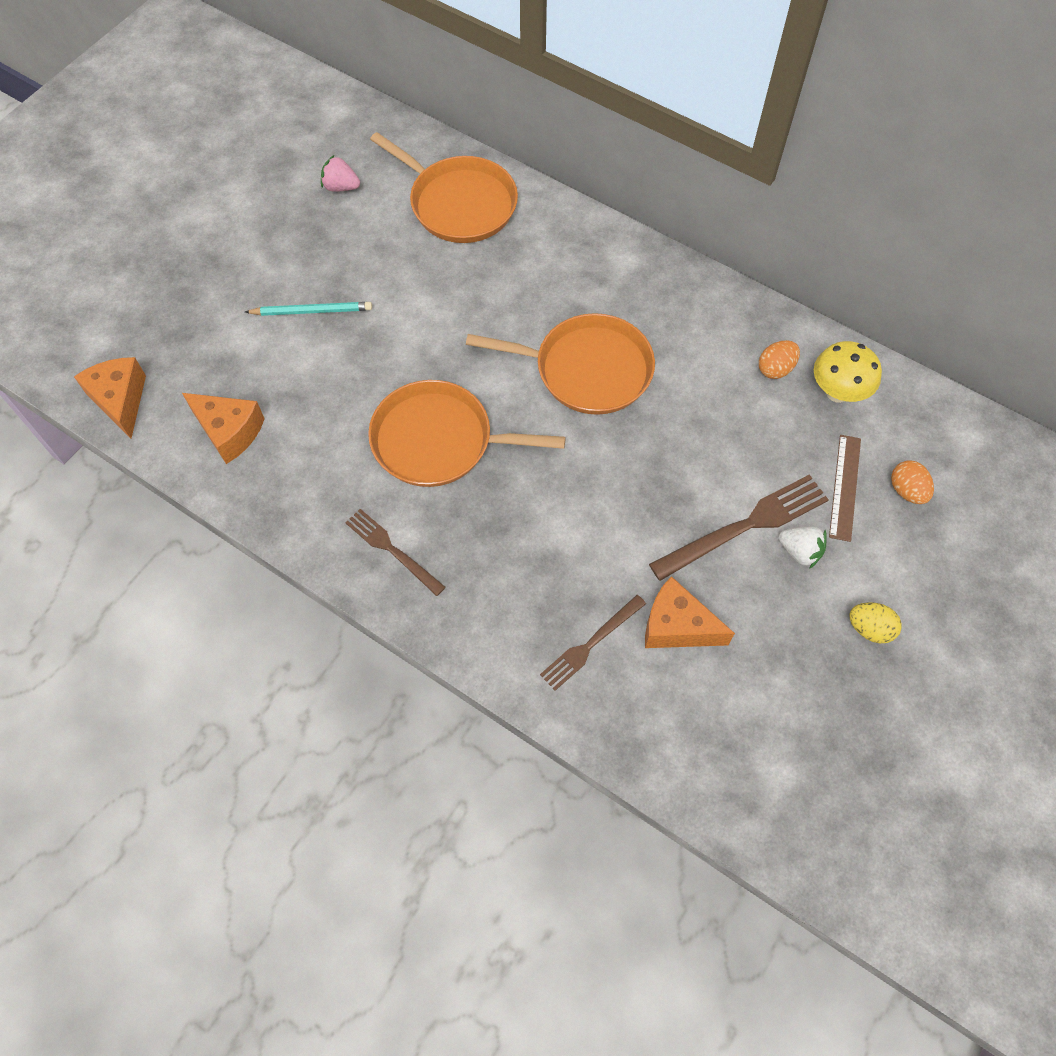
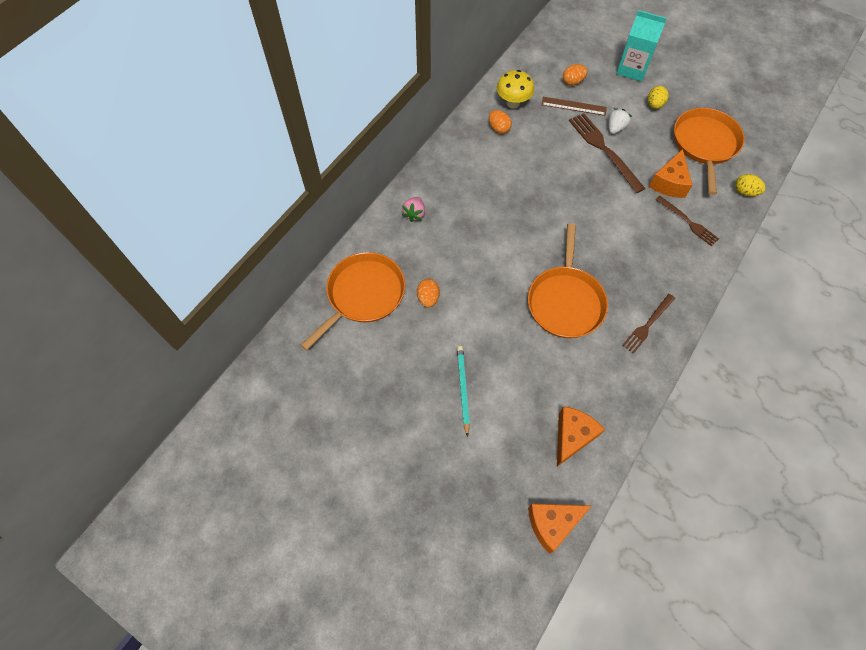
camera: 90 degrees left, 0 degrees up
(341, 187) = (341, 377): pink strawberry -> pink strawberry (414, 214)
(451, 274) = (428, 298): none -> orange egg
(587, 369) = (505, 220): orange pan -> orange pan (705, 144)
(664, 761) = (745, 192): none -> yellow egg
(962, 601) = (632, 69): none -> turquoise carton

